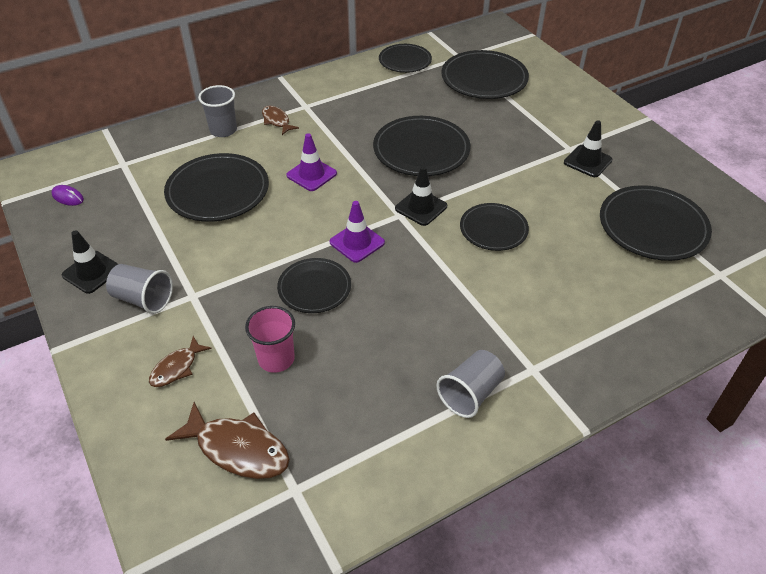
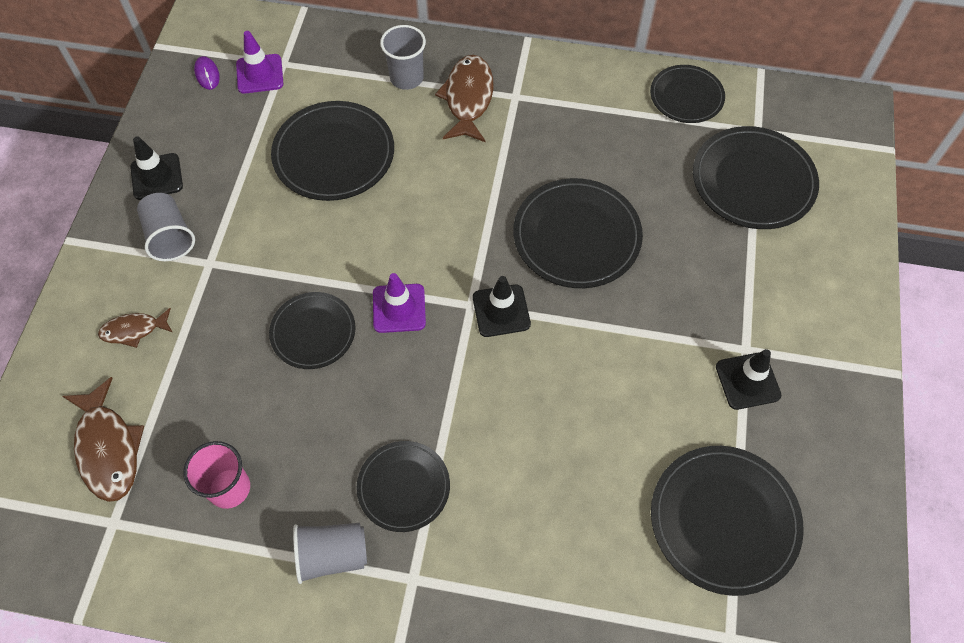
camera: 40 degrees right, 15 degrees up
(276, 359) = (213, 384): pink cup -> pink cup (229, 488)
(277, 121) = (468, 98): brown fish -> brown fish, size x1.71
(311, 174) = (436, 193): purple traffic cone -> purple traffic cone (260, 74)
(493, 229) = (545, 392): black plate -> black plate (403, 487)

